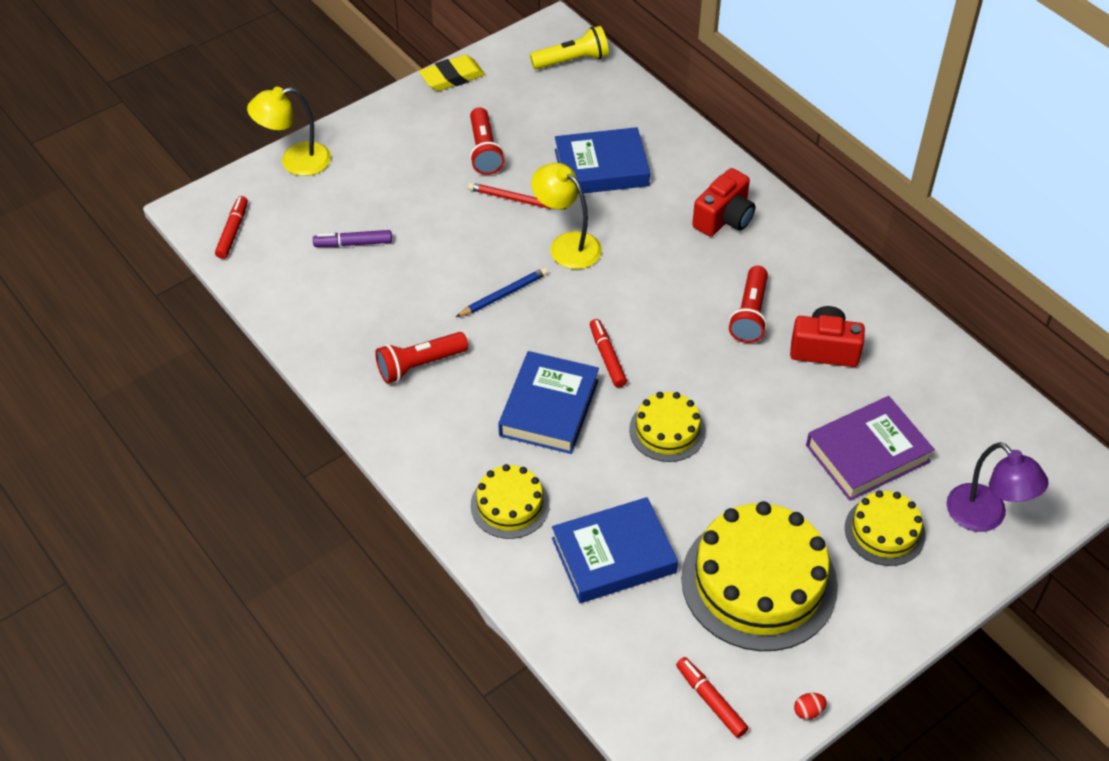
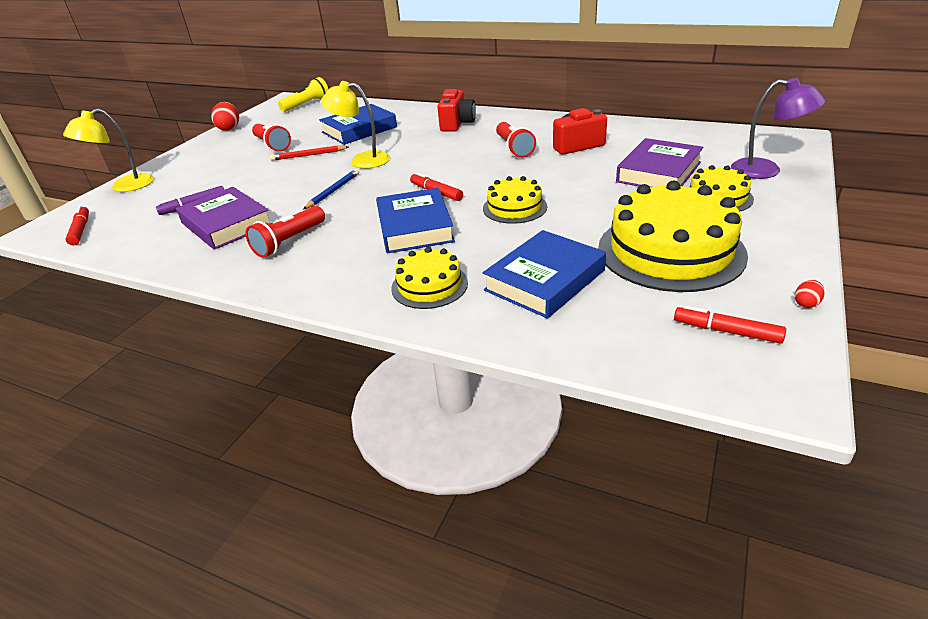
camera: 25 degrees left, 15 degrees down
(373, 299) = (226, 224): none -> purple book
(452, 77) = (229, 128): yellow eraser -> red egg

